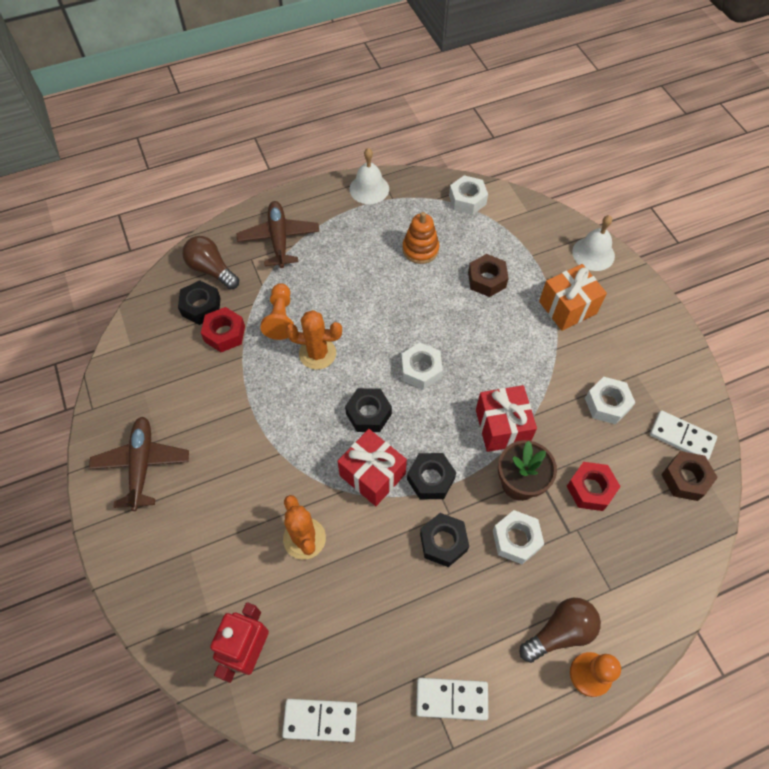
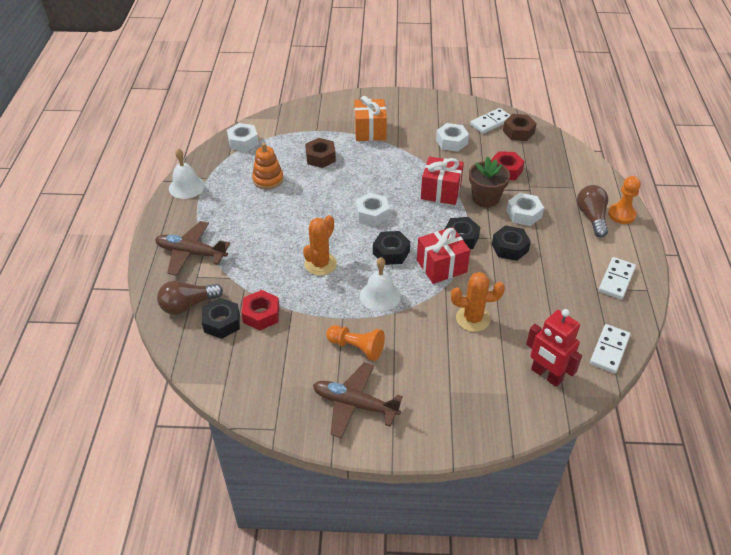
camera: 65 degrees left, 15 degrees down
(280, 318) = (271, 275): orange pawn -> orange pawn (357, 347)
(593, 253) = (336, 105): white bell -> white bell (380, 295)

